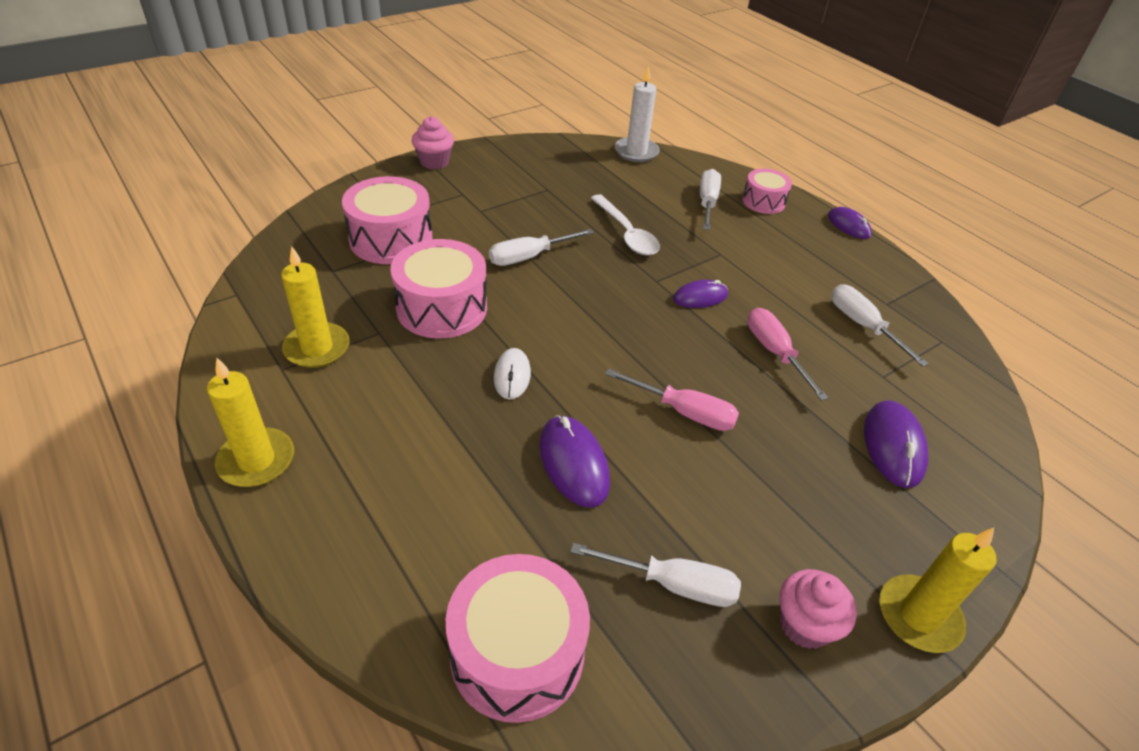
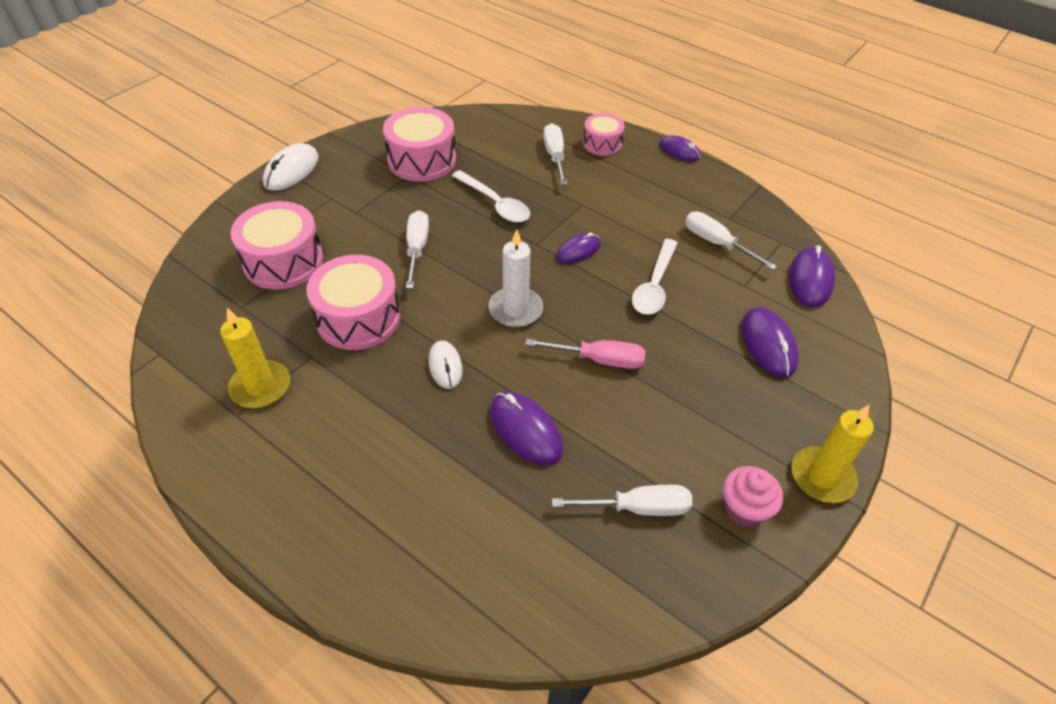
camera: 15 degrees left, 5 degrees up
(256, 460) = (252, 506): yellow candle -> none
(434, 162) = (291, 170): pink cupcake -> white mouse
(517, 653) = (538, 599): pink drum -> pink drum (422, 160)
(528, 257) = (417, 248): white screwdriver -> white screwdriver turned 135 degrees clockwise
(636, 152) = (475, 118): white candle -> white candle (515, 309)
(774, 352) = (654, 286): pink screwdriver -> white spoon
(967, 389) = (810, 279): none -> purple mouse

